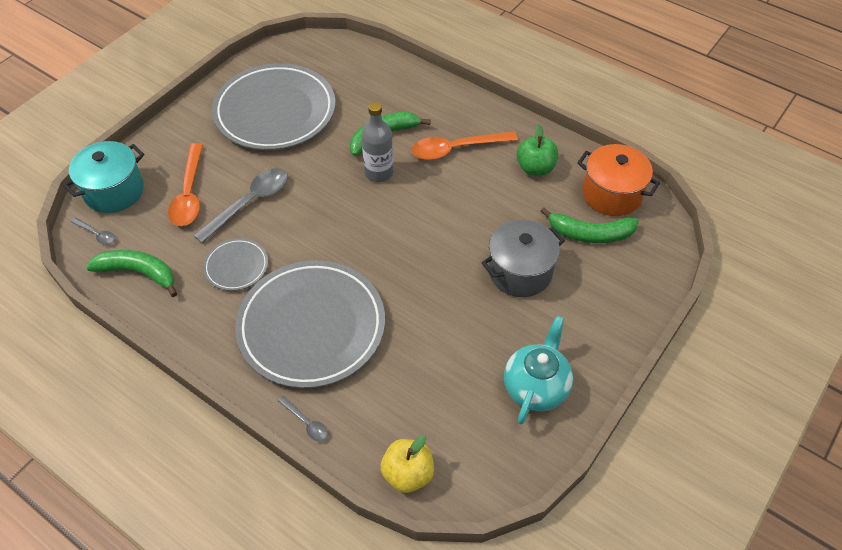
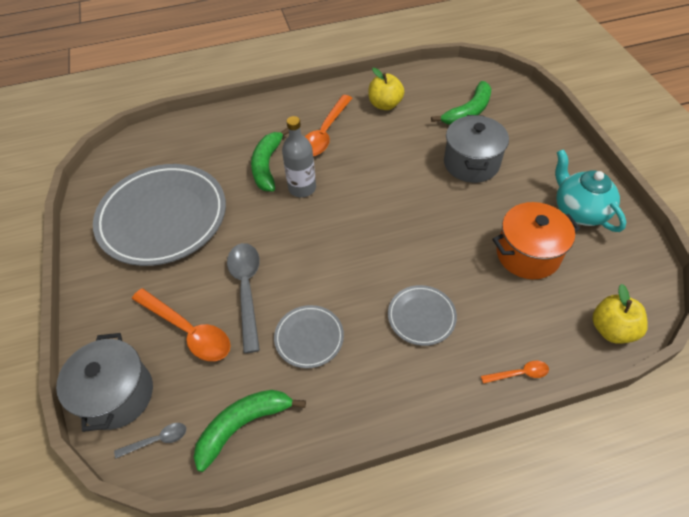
camera: 50 degrees left, 0 degrees up
(114, 191) = (117, 395): turquoise pot -> grey pot
(306, 423) = (519, 374): grey spoon -> orange spoon
(311, 327) = (421, 317): grey plate -> grey plate, size x0.46
(535, 168) = (385, 104): green apple -> yellow apple
(612, 194) = (443, 83): orange pot -> orange pot (527, 254)

